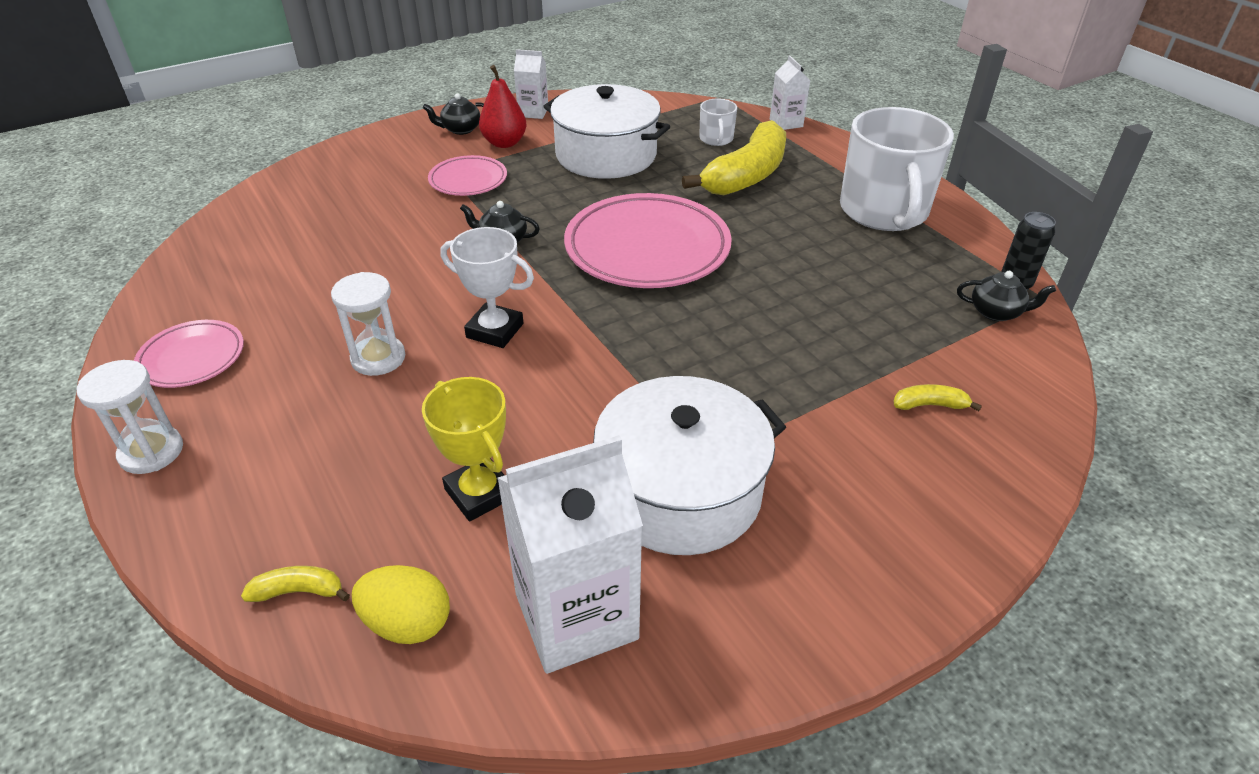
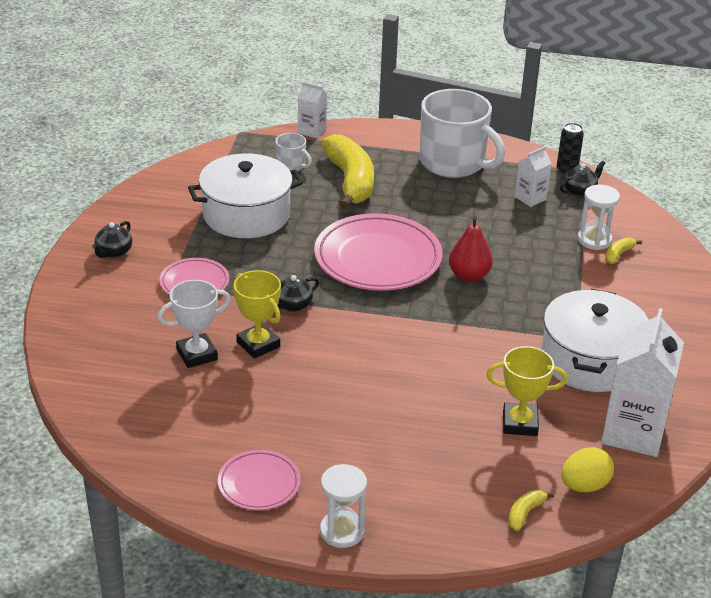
camera: 50 degrees left, 5 degrees down
(378, 358) = (357, 408): white hourglass -> white hourglass (594, 240)
(417, 252) = (258, 344): none -> yellow trophy
(495, 330) = (386, 353): white trophy -> white trophy (197, 354)
(504, 143) = (164, 244): red pear -> red pear (469, 275)
(533, 112) = (138, 211): white carton -> white carton (530, 198)

